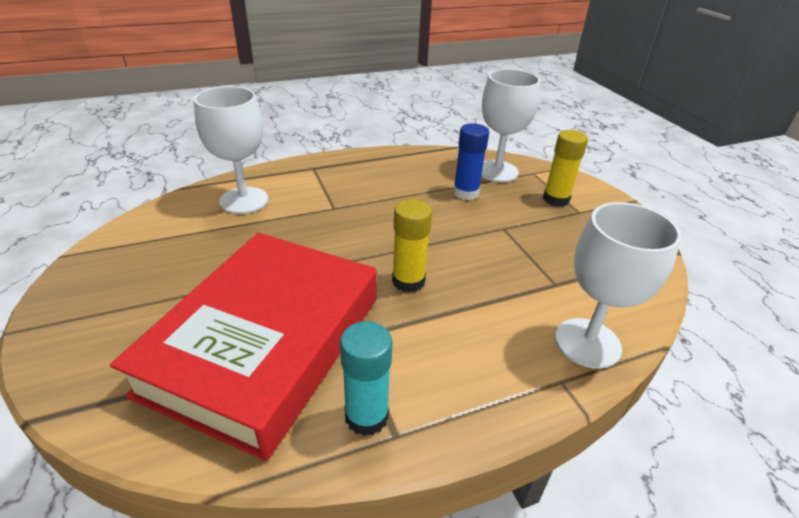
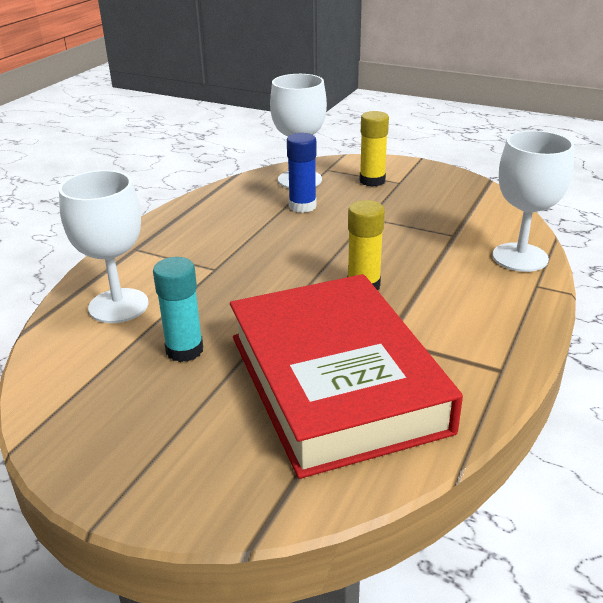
camera: 40 degrees left, 5 degrees down
(366, 416) = (470, 372): turquoise glue stick -> turquoise glue stick (184, 350)

